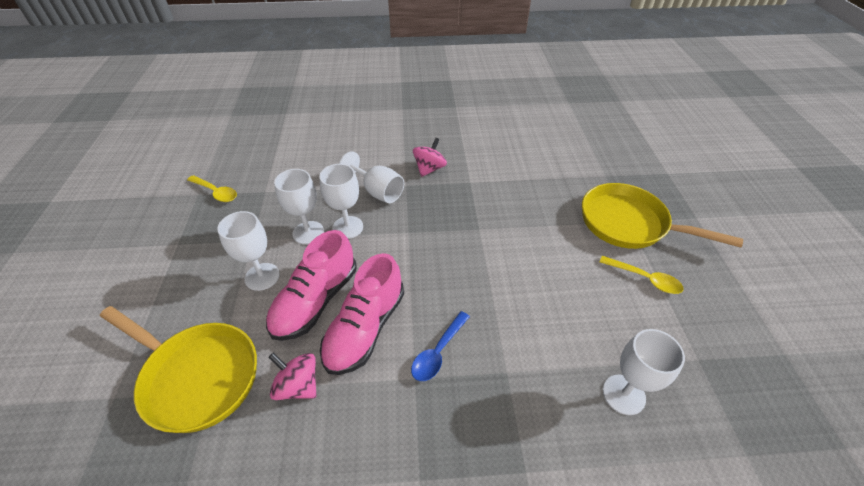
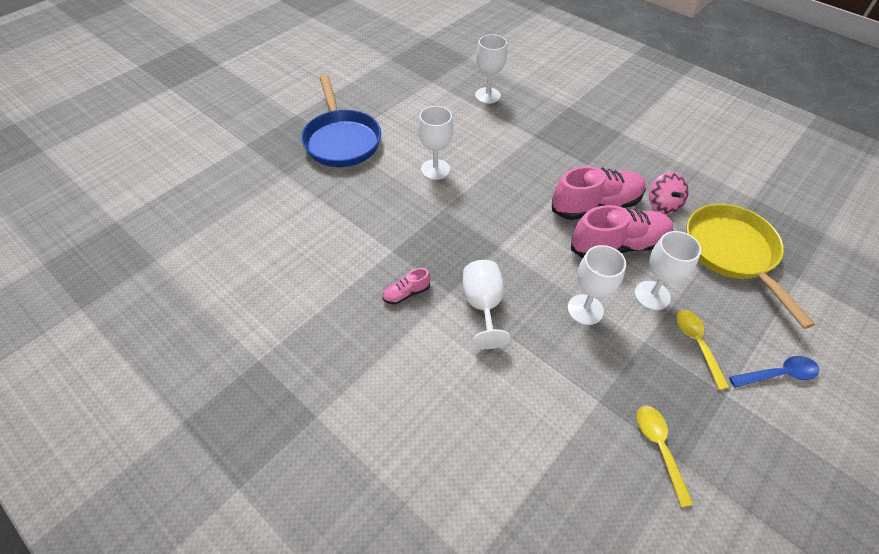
camera: 135 degrees left, 5 degrees up
(348, 227) = (545, 288): white goblet -> white goblet (435, 169)
(429, 169) = (406, 293): pink spinning top -> pink shoe
(438, 352) = (561, 166): blue spoon -> blue spoon (778, 374)
(628, 223) = (341, 140): yellow pan -> blue pan
(645, 279) = (392, 115): yellow spoon -> yellow spoon (697, 344)

